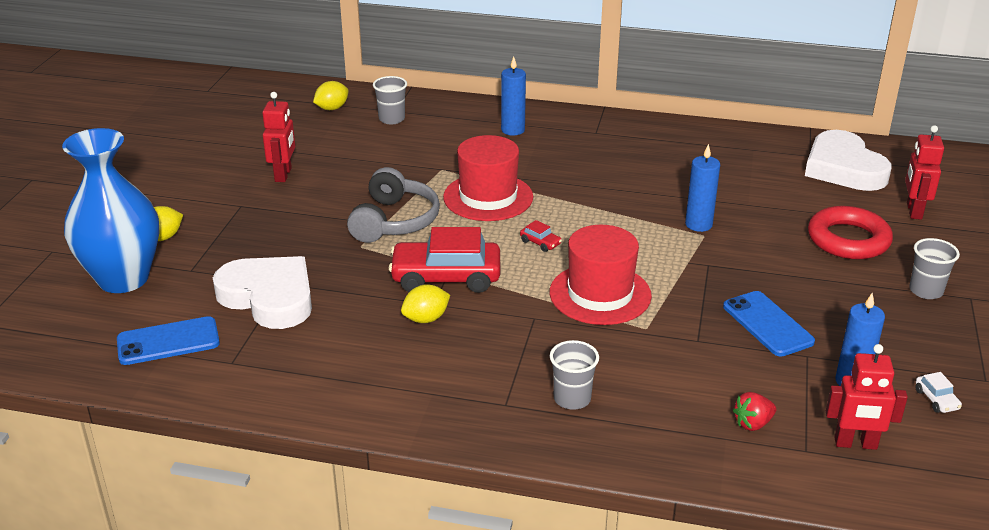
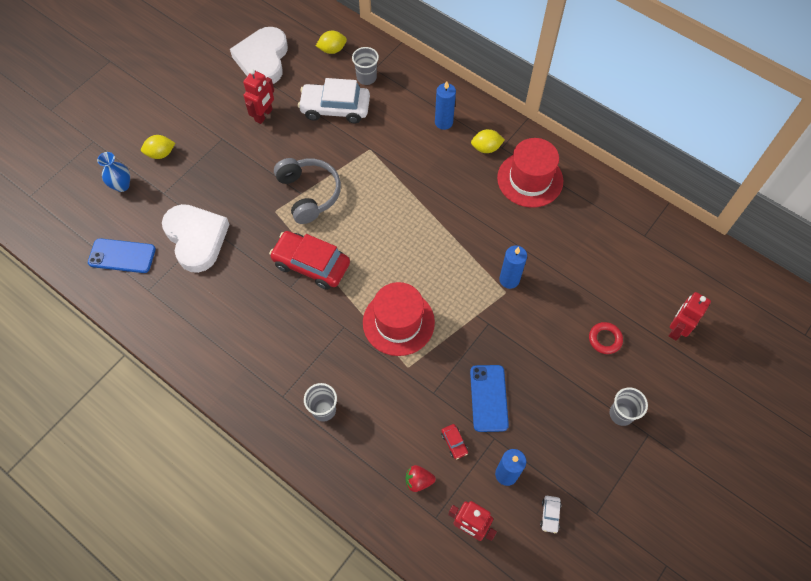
camera: 25 degrees right, 30 degrees up
(123, 278) = (122, 185): blue vase -> blue vase, size x0.45
(372, 149) = (335, 108): none -> white car
(394, 221) = (309, 194): grey headphones -> grey headphones turned 60 degrees counterclockwise
(426, 319) = (278, 299): yellow lemon -> yellow lemon (486, 148)
(488, 197) = (383, 192): red hat -> red hat (530, 179)
(540, 242) = (390, 254): red car -> red car (454, 443)
(843, 168) = (659, 260): white heart -> white heart (263, 59)
(848, 240) = (605, 339): red ring -> red ring, size x0.54

